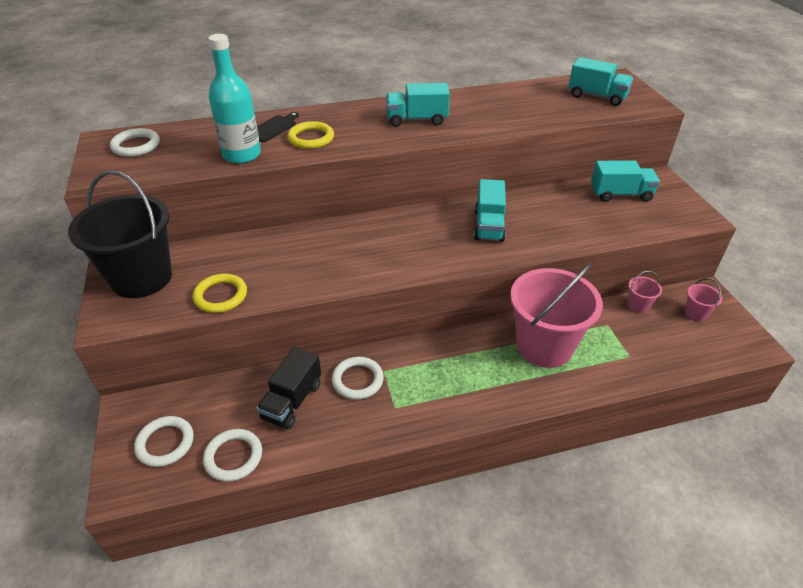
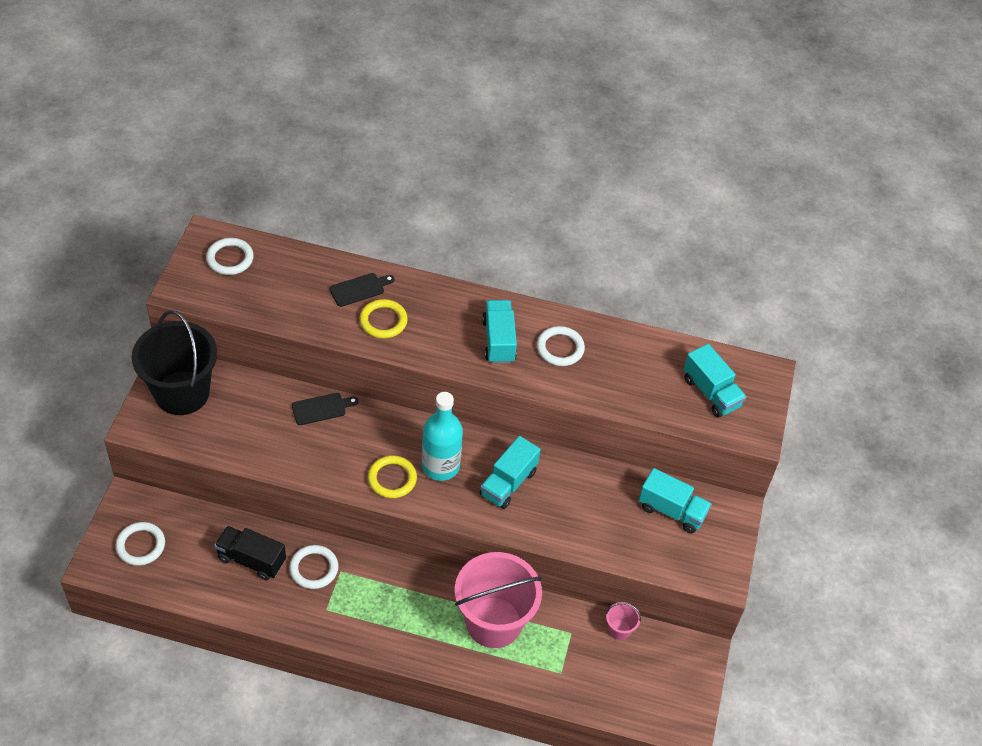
camera: 25 degrees right, 10 degrees up
(221, 296) = (232, 444): yellow ring -> yellow ring (392, 479)
(233, 457) = (182, 584): white ring -> white ring (560, 348)
(242, 155) = (310, 315): turquoise bottle -> turquoise bottle (440, 466)
(288, 239) = (321, 408): none -> black cutting board
(292, 401) = (251, 560): black truck -> black truck turned 60 degrees clockwise
(417, 120) = (498, 341): turquoise truck -> turquoise truck turned 60 degrees clockwise
(696, 313) = (666, 667): pink bucket -> none

